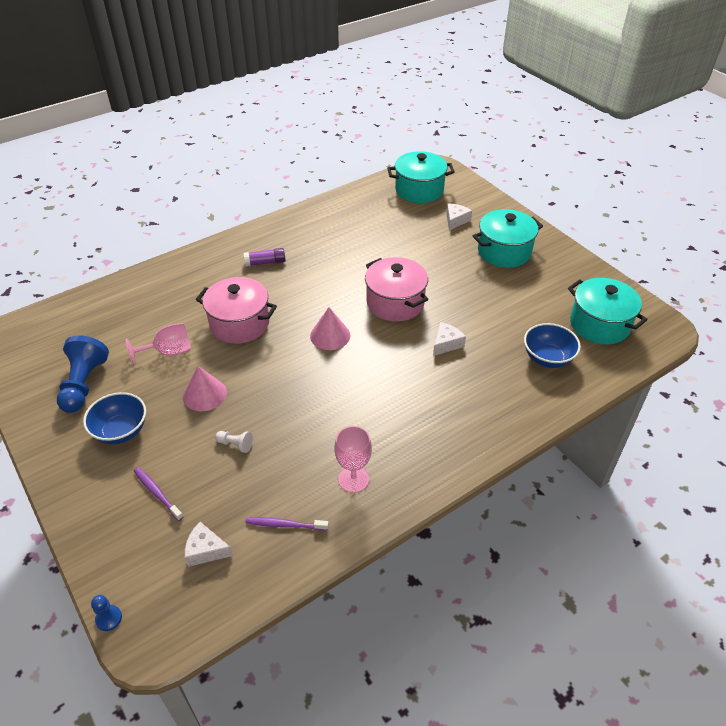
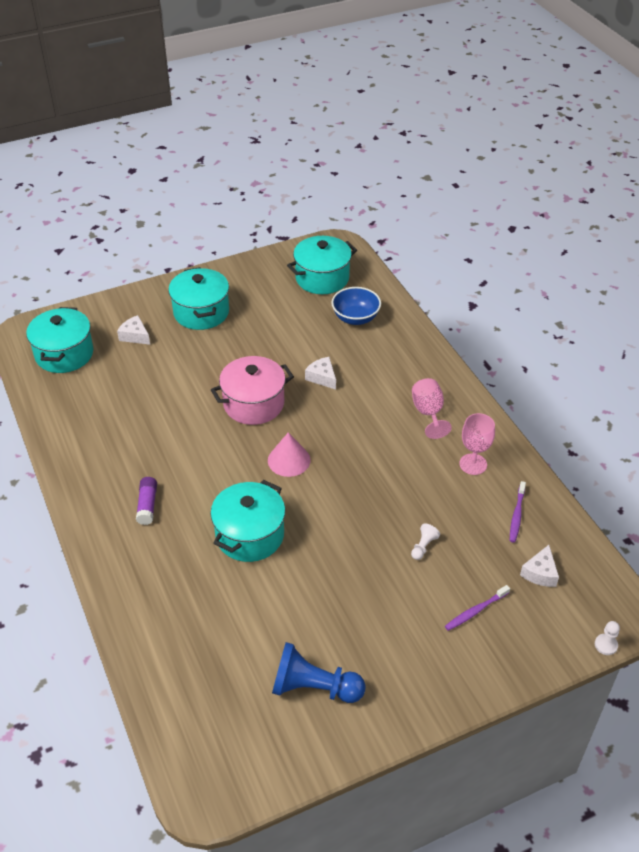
camera: 80 degrees left, 0 degrees up
(109, 618) = (606, 645): blue pawn -> white pawn
(121, 431) = (391, 646): blue bowl -> none
(169, 352) = (279, 603): pink goblet -> pink goblet (428, 413)
(204, 394) = (352, 570): pink cone -> none
(239, 324) = (250, 535): pink pot -> turquoise pot

